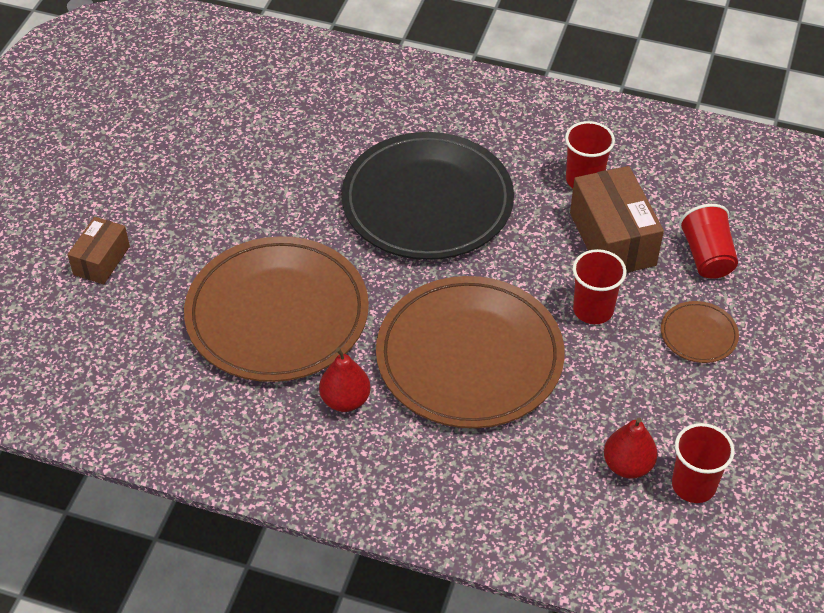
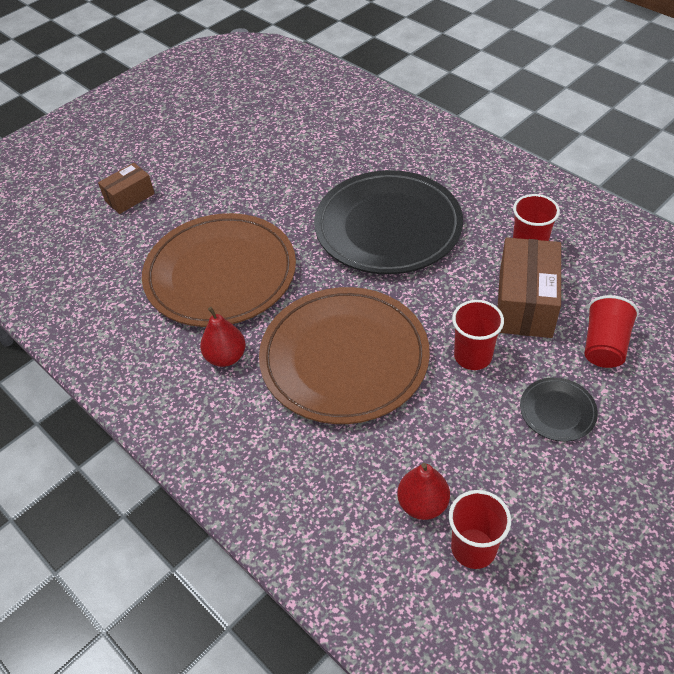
camera: 30 degrees right, 0 degrees up
(698, 334) = (557, 411): brown plate -> black plate

